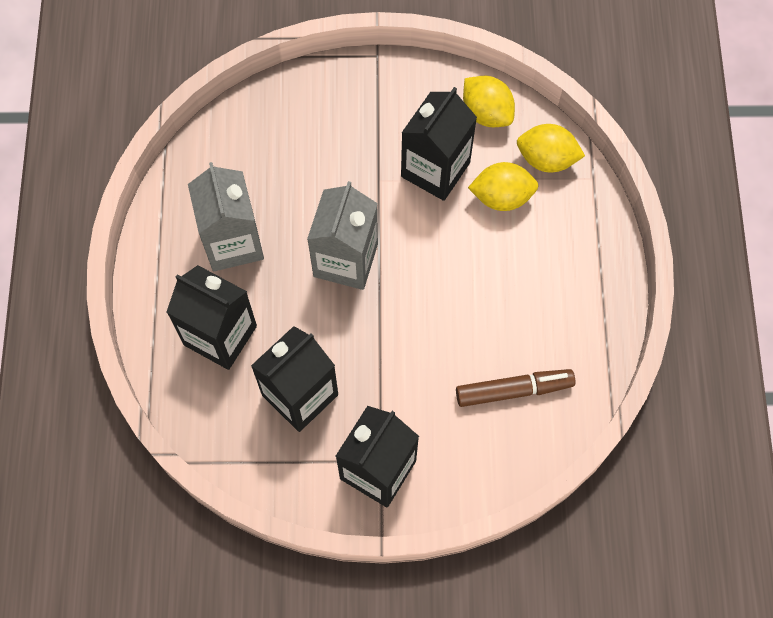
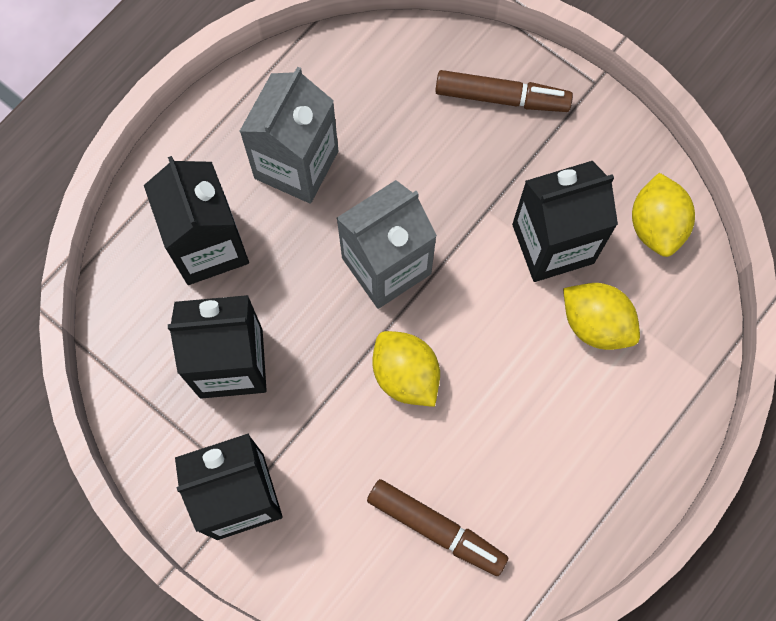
camera: 40 degrees right, 5 degrees up
(328, 106) = (502, 98): none -> brown marker
(546, 159) = (676, 321): yellow lemon -> yellow lemon (405, 375)

